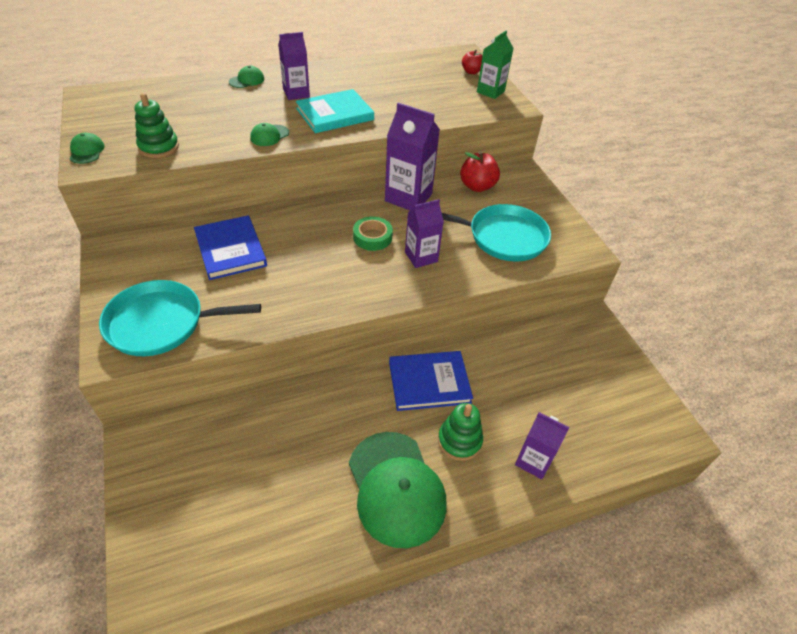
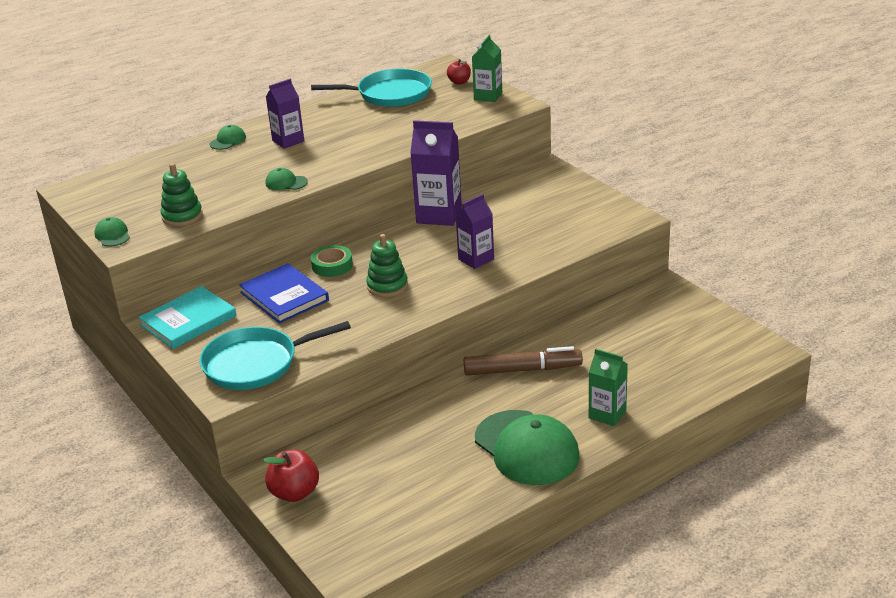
camera: 10 degrees left, 15 degrees down
(269, 135) = (286, 183): green cap -> green cap turned 75 degrees clockwise
(335, 114) = (340, 150): turquoise book -> turquoise book (188, 321)
(372, 237) = (420, 255): green tape -> green tape (332, 265)
(429, 382) = (522, 370): blue book -> brown marker
(459, 440) = (570, 403): green stacking toy -> green stacking toy (387, 286)
(477, 186) = (504, 190): red apple -> red apple (294, 493)
(491, 468) = (607, 414): none -> green carton
(503, 237) = (549, 226): turquoise pan -> turquoise pan (390, 94)
(533, 461) = (643, 400): purple carton -> none

